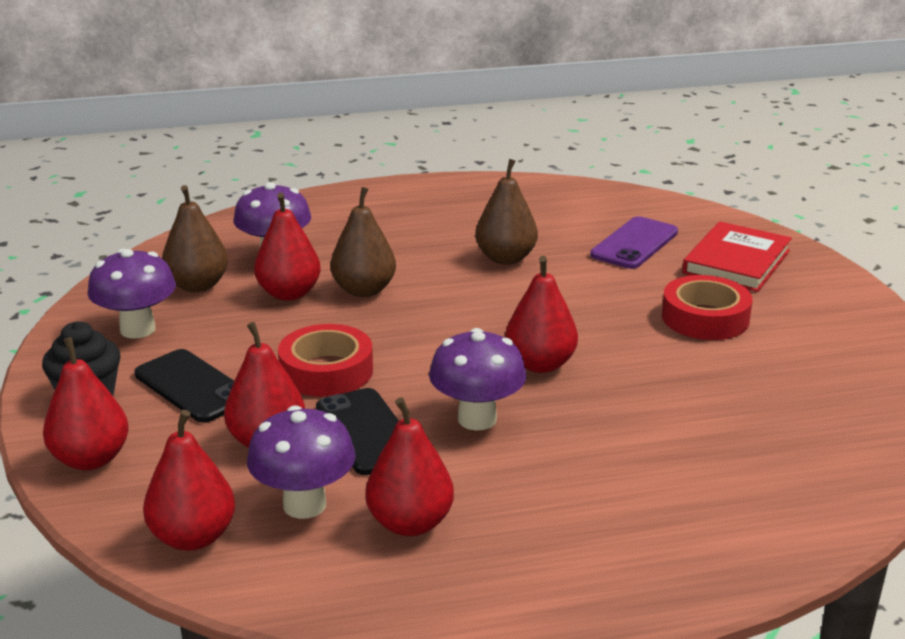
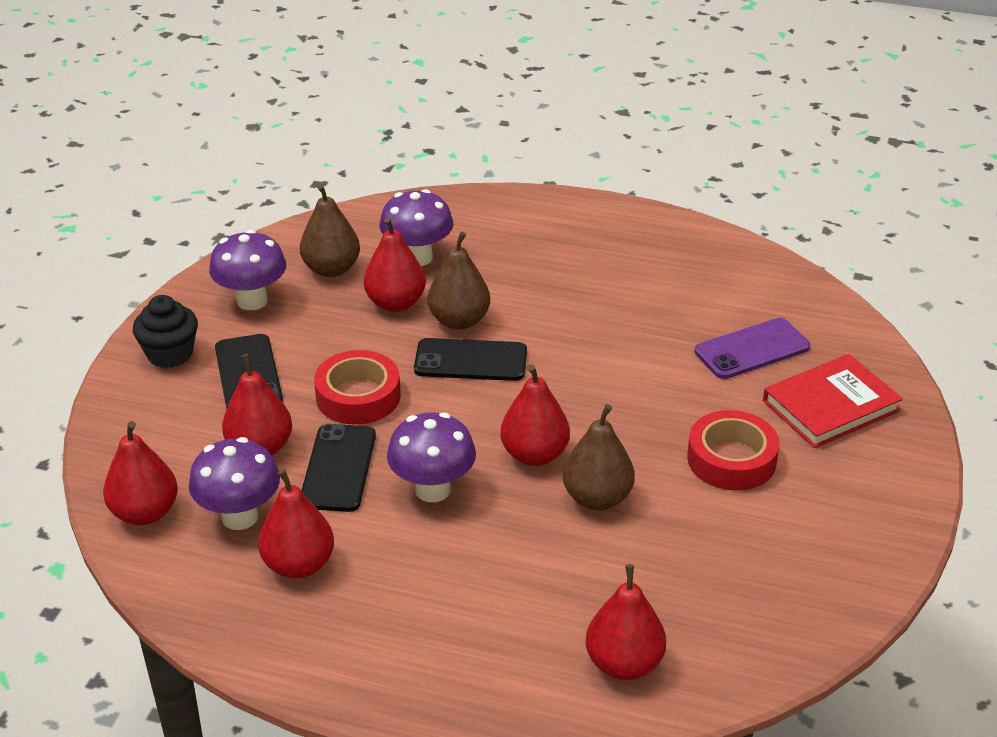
camera: 30 degrees right, 10 degrees up
(91, 459) = (130, 415): red pear -> red pear (624, 664)
(406, 315) = (470, 361): none -> black phone
(506, 258) = (614, 326): brown pear -> brown pear (597, 498)

